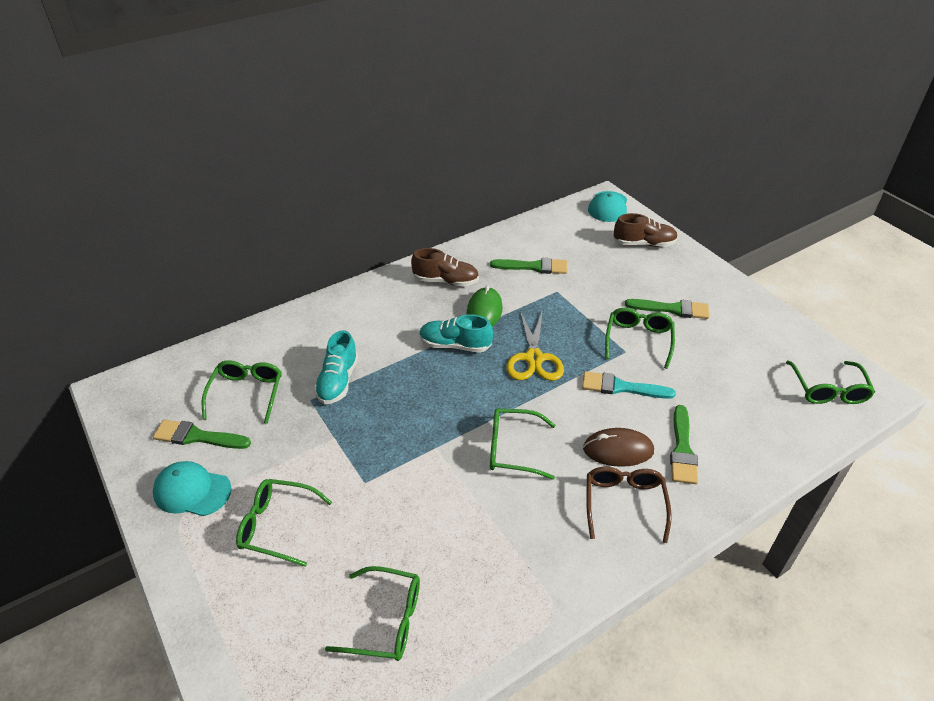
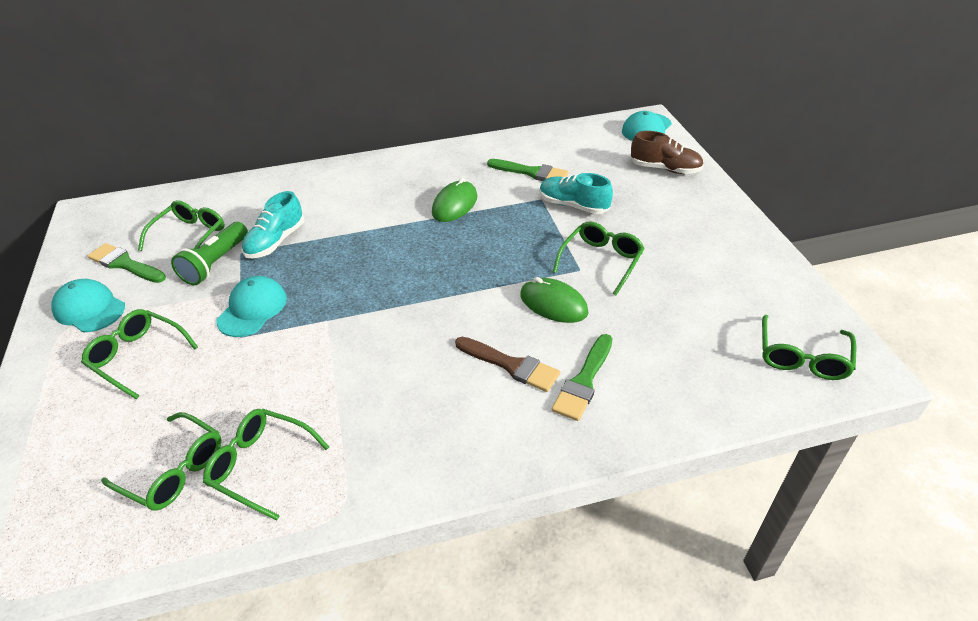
camera: 20 degrees right, 0 degrees up
(292, 415) = (216, 263): none -> green flashlight
(359, 453) = (252, 309): none -> turquoise cap
(445, 281) = (434, 171): brown shoe -> none
(455, 345) = (406, 230): turquoise shoe -> turquoise shoe (573, 205)
(513, 449) = (401, 339): green glasses -> green glasses (261, 465)
(534, 358) = (477, 257): yellow scissors -> none
(618, 450) = (511, 365): brown mouse -> brown brush
(621, 387) = (553, 304): turquoise brush -> green mouse
(624, 503) = (484, 421): brown glasses -> none
(672, 309) = (658, 237): green brush -> none

